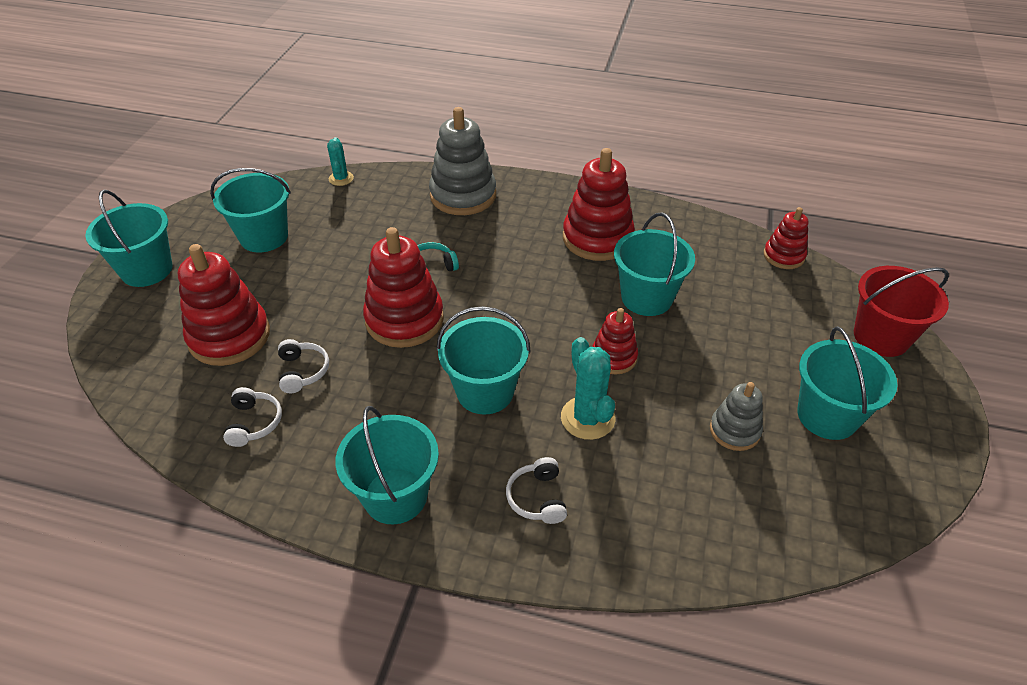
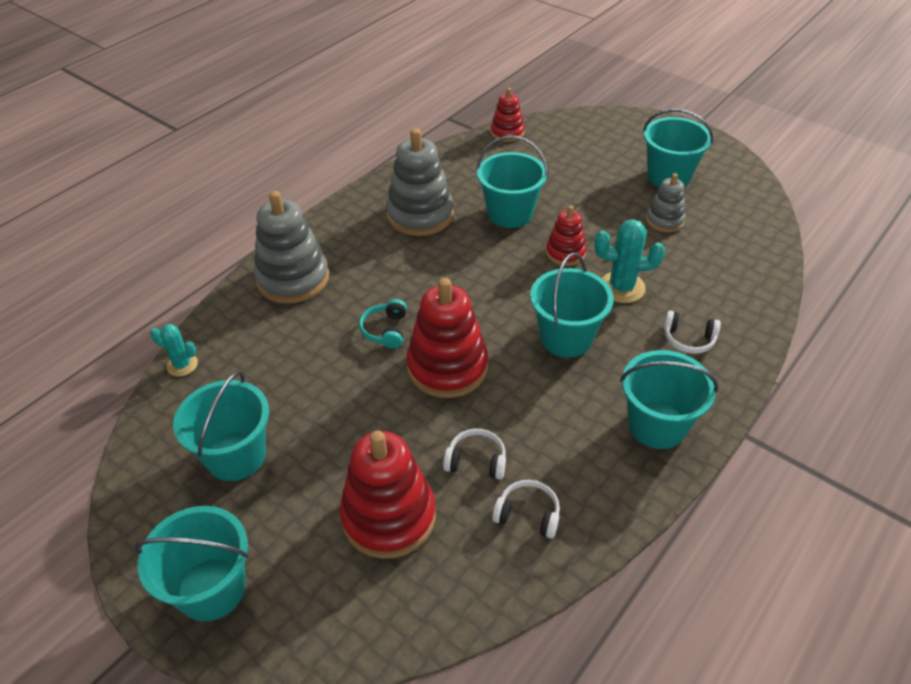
camera: 65 degrees left, 0 degrees up
(597, 238) = (420, 215): red stacking toy -> grey stacking toy
(881, 337) = (611, 126): red bucket -> none

